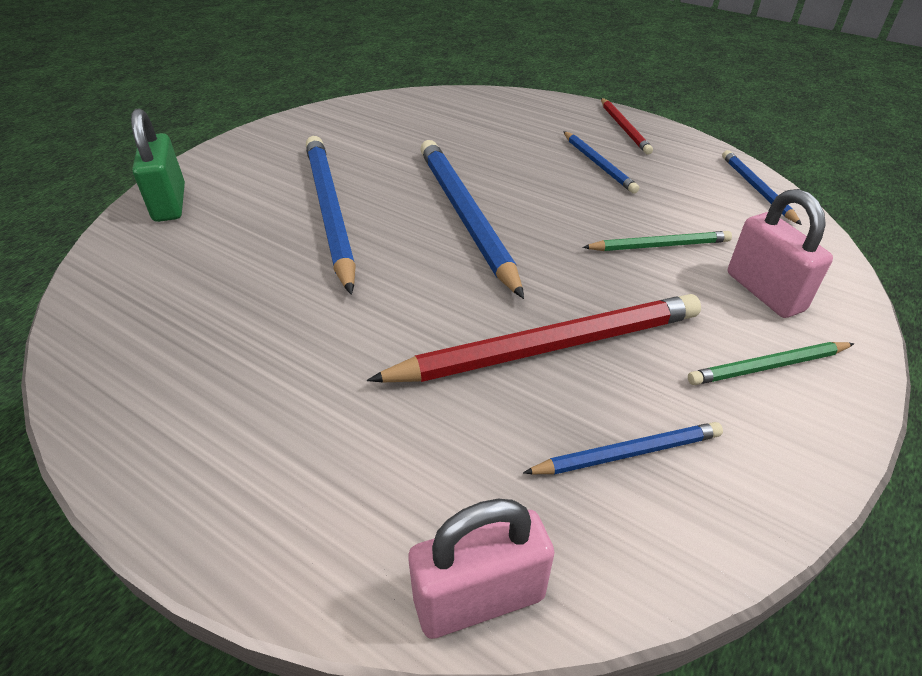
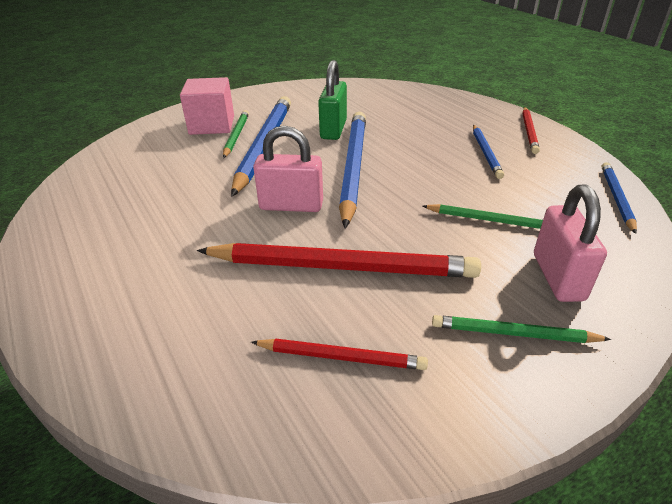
camera: 25 degrees right, 5 degrees down
(170, 203) = (175, 121): green padlock -> green padlock (333, 129)
(230, 197) = (212, 125): none -> pink cube
(279, 206) = (236, 136): none -> green pencil
(479, 598) = (158, 412): pink padlock -> pink padlock (291, 206)
(627, 453) = (341, 357): blue pencil -> red pencil

